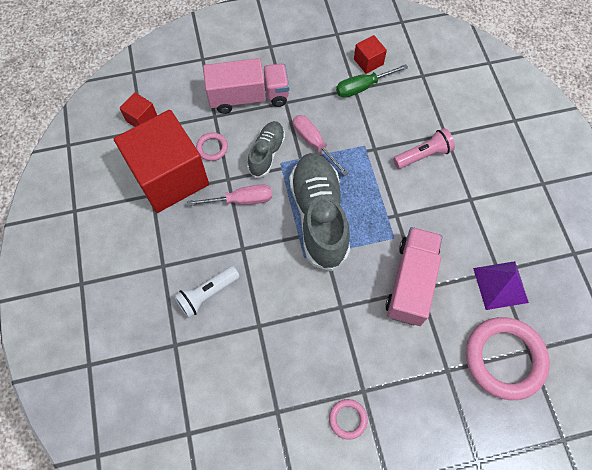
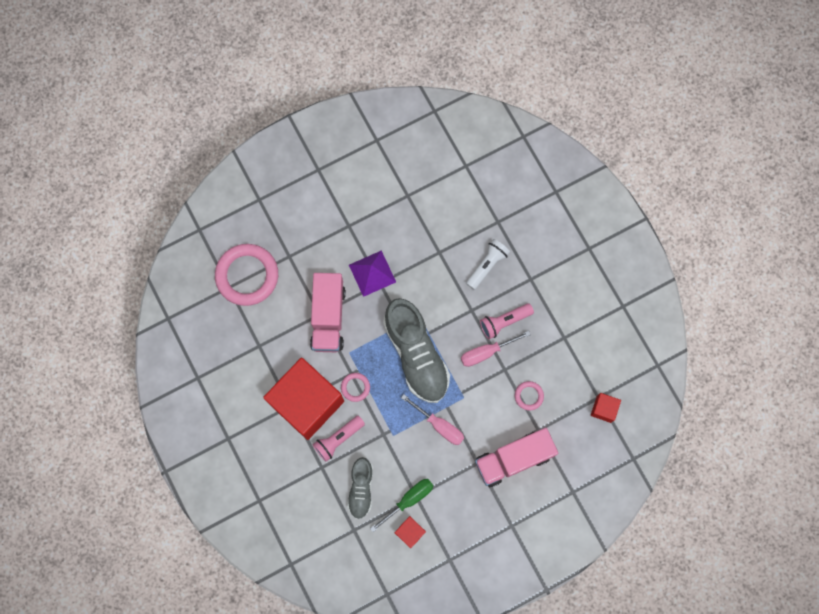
camera: 165 degrees right, 10 degrees up
(169, 177) = (555, 358): red cube -> red cube (307, 402)
(210, 226) = (504, 322): none -> pink flashlight
(266, 153) = (478, 403): grey shoe -> grey shoe (361, 489)
(347, 419) = (355, 203): pink ring -> pink ring (355, 387)
(500, 285) = (256, 334): purple pyramid -> purple pyramid (372, 273)

